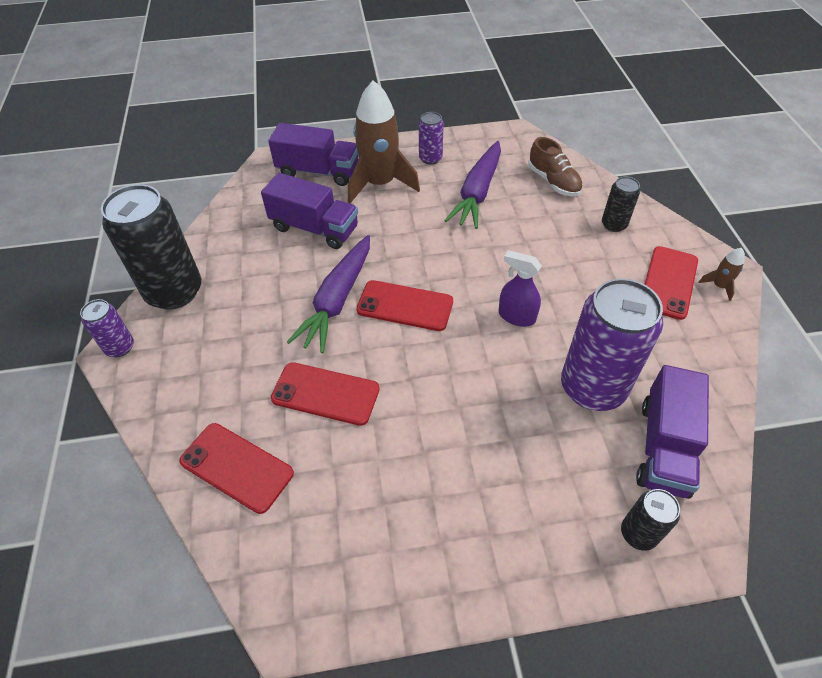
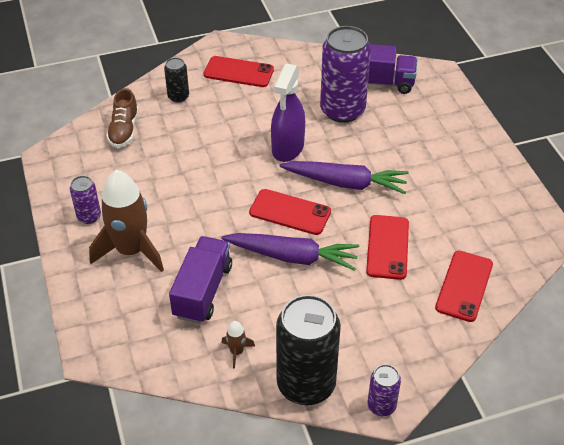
camera: 100 degrees left, 5 degrees down
(318, 171) = (112, 305): purple truck -> none
(405, 306) = (290, 212): red phone -> red phone turned 75 degrees counterclockwise
(477, 192) = (141, 178): purple carrot -> purple carrot (345, 183)
(516, 316) = (287, 148): purple spray bottle -> purple spray bottle, size x1.56
(553, 182) = (124, 130): brown shoe -> brown shoe turned 135 degrees clockwise
(638, 533) = (437, 94): black can -> none
(719, 286) = (238, 50): brown rocket -> brown rocket (236, 352)

